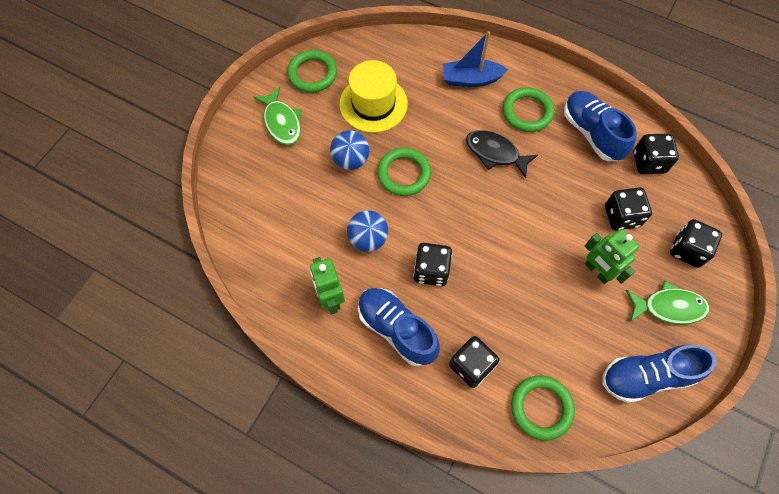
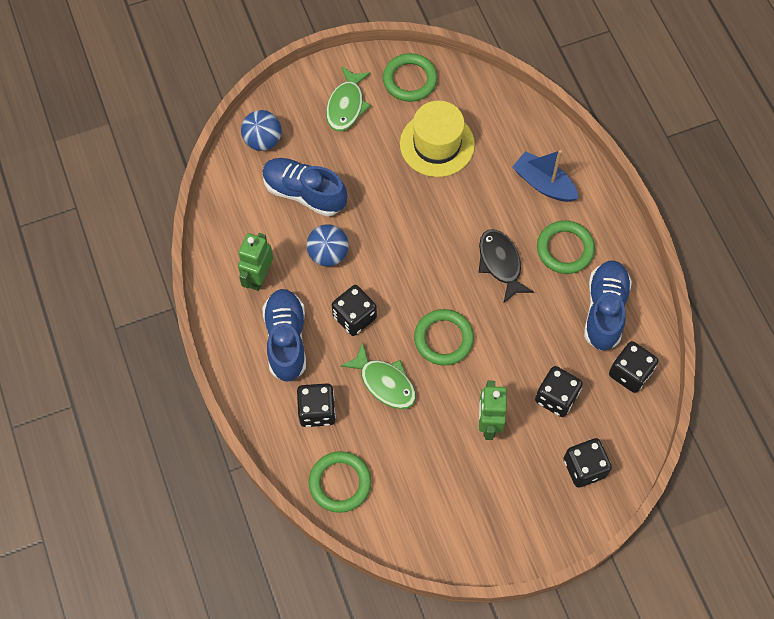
camera: 40 degrees right, 0 degrees up
(351, 160) = (373, 179): blue ball -> blue ball (263, 140)
(404, 174) = (406, 223): green ring -> green ring (443, 339)
(646, 376) = (444, 529): blue shoe -> blue shoe (304, 193)
(668, 307) = (519, 496): green fish -> green fish (384, 382)

